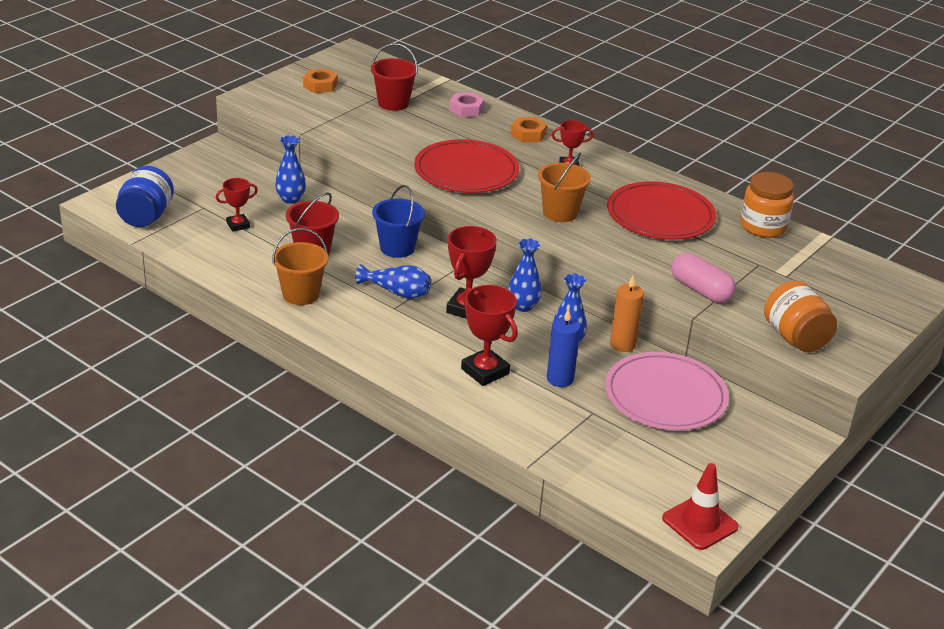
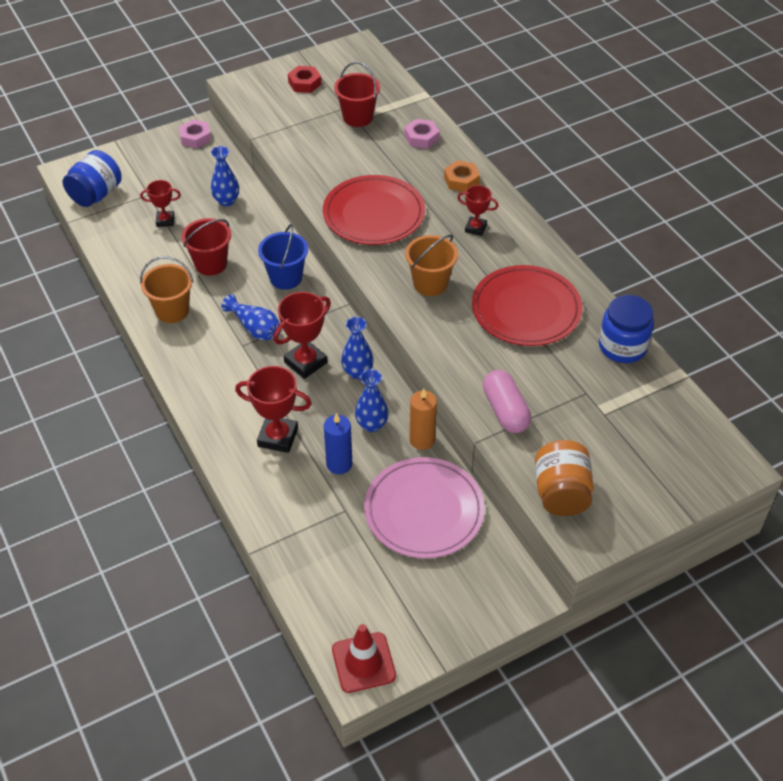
camera: 25 degrees right, 15 degrees up
(219, 155) = (195, 137): none -> pink nut
(320, 85) = (304, 83): orange nut -> red nut
(485, 371) = (278, 437): red trophy -> red trophy turned 60 degrees counterclockwise
(763, 226) = (622, 346): orange jar -> blue jar

